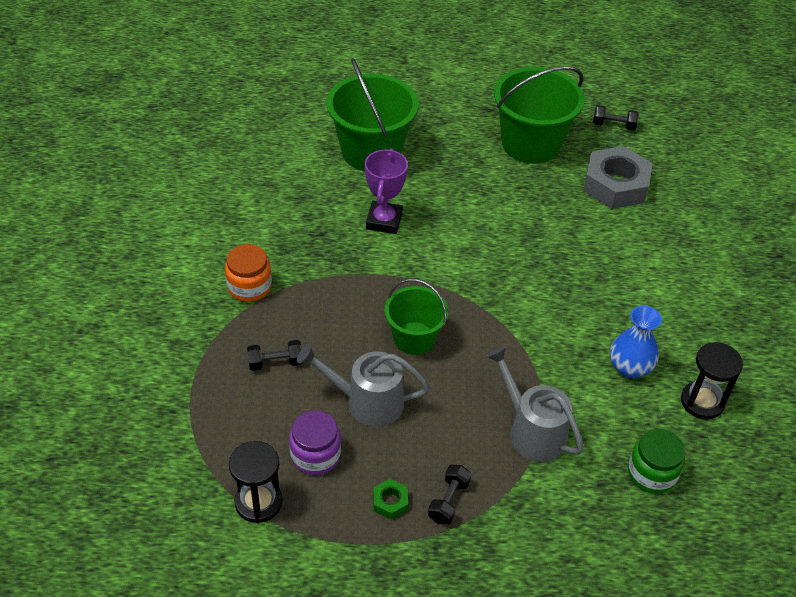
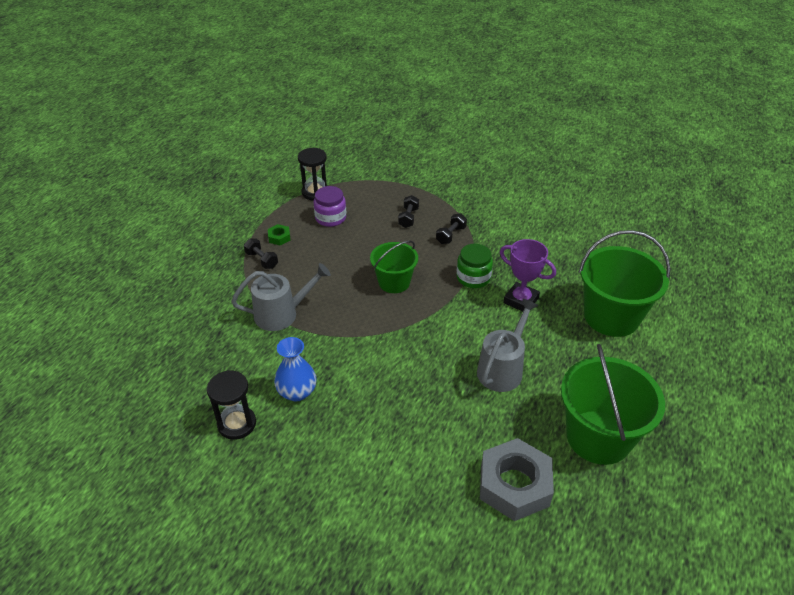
camera: 115 degrees right, 5 degrees down
(249, 286) = (479, 220): orange jar -> none
(367, 402) = (354, 247): grey watering can -> grey watering can (502, 369)
(613, 125) = (616, 532): black dumbbell -> black dumbbell (451, 235)
(652, 473) = (205, 363): green jar -> green jar (473, 278)

